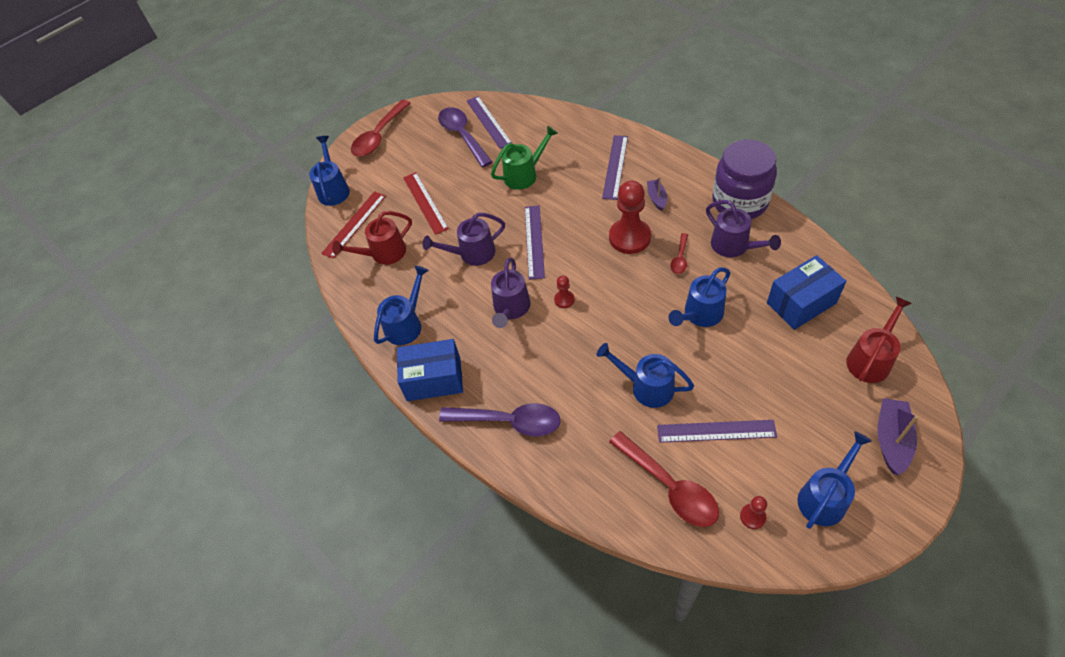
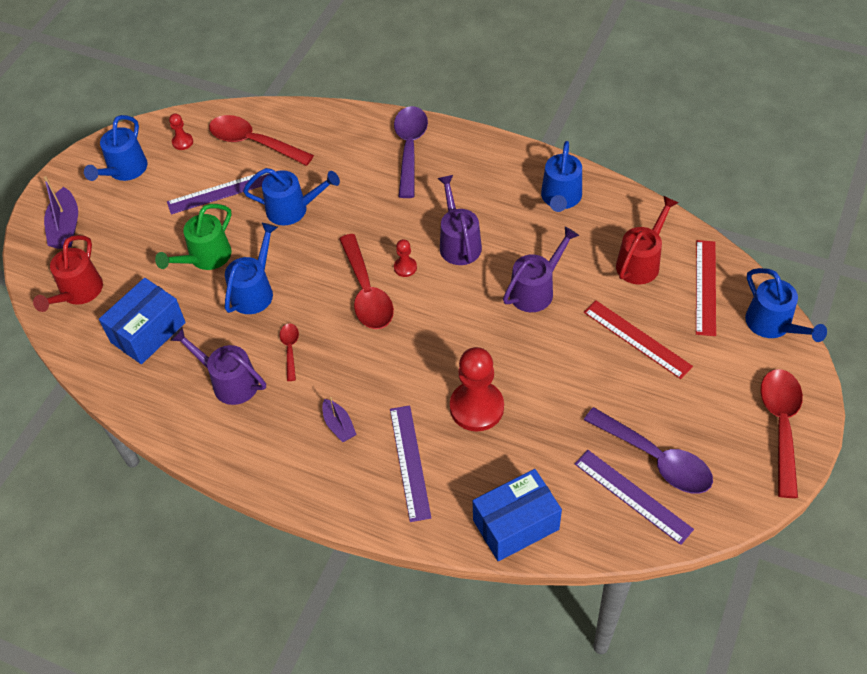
camera: 155 degrees right, 0 degrees up
(434, 379) = (500, 160): blue box -> blue box (515, 525)
(509, 422) = (410, 148): purple spoon -> purple spoon turned 105 degrees clockwise
(525, 174) = (529, 416): green watering can -> green watering can (205, 258)
(534, 241) = (470, 324): purple ruler -> none
(604, 287) = (366, 292): none -> red spoon
(629, 237) = (357, 360): red pawn -> red pawn (476, 407)
(740, 202) = (230, 448): purple jar -> none

